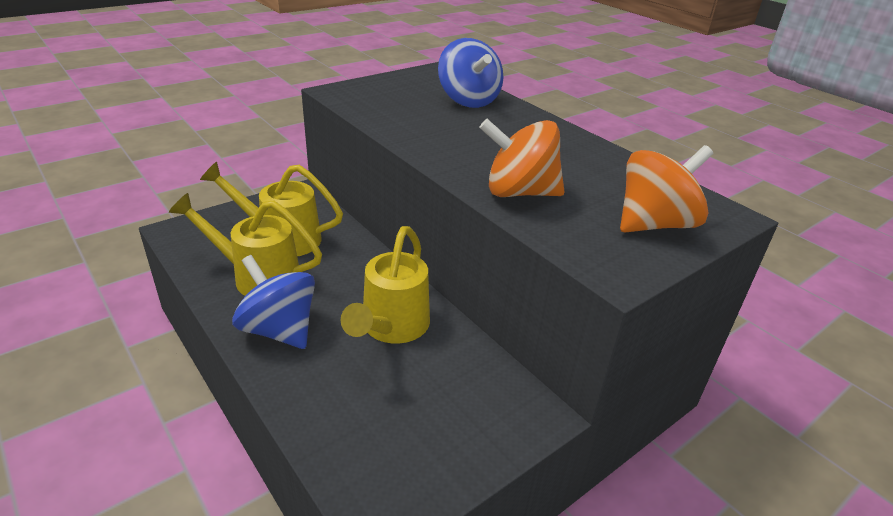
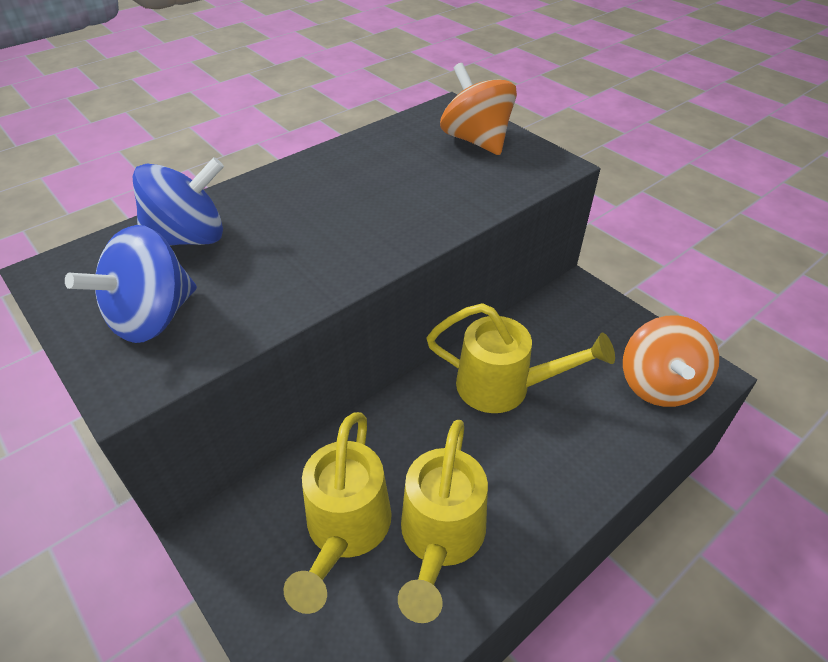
camera: 90 degrees left, 10 degrees up
(279, 329) = (533, 488): blue spinning top -> blue spinning top (152, 318)
(519, 192) = (441, 205): orange spinning top -> orange spinning top (659, 385)

